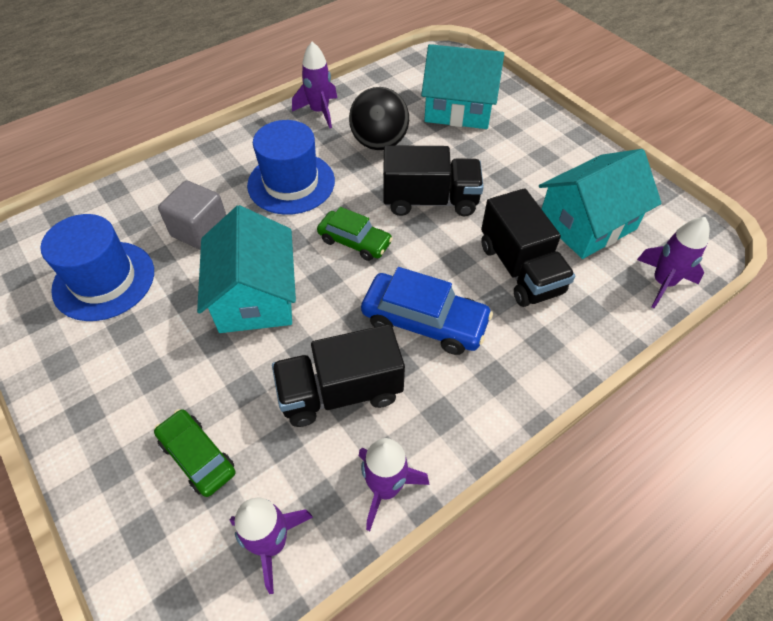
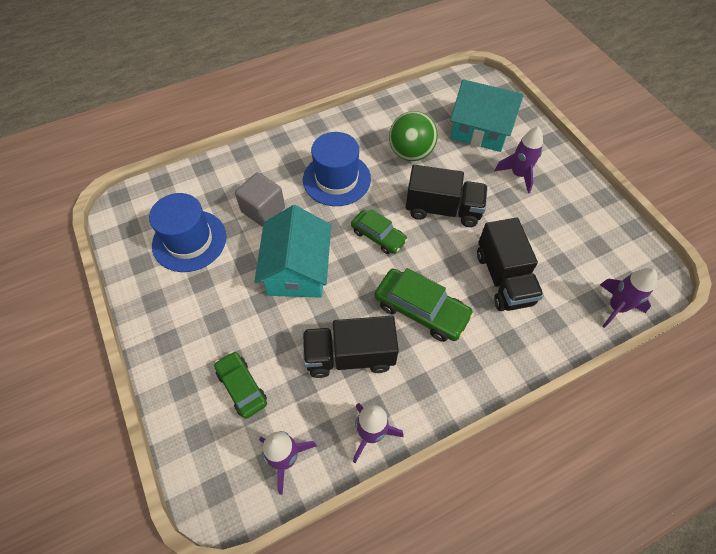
camera: 10 degrees right, 5 degrees up
(319, 112) = (367, 119): purple rocket -> purple rocket (518, 175)
(379, 143) = (410, 153): black ball -> green ball
(424, 321) = (421, 310): blue car -> green car
(587, 223) = (565, 247): turquoise house -> none

